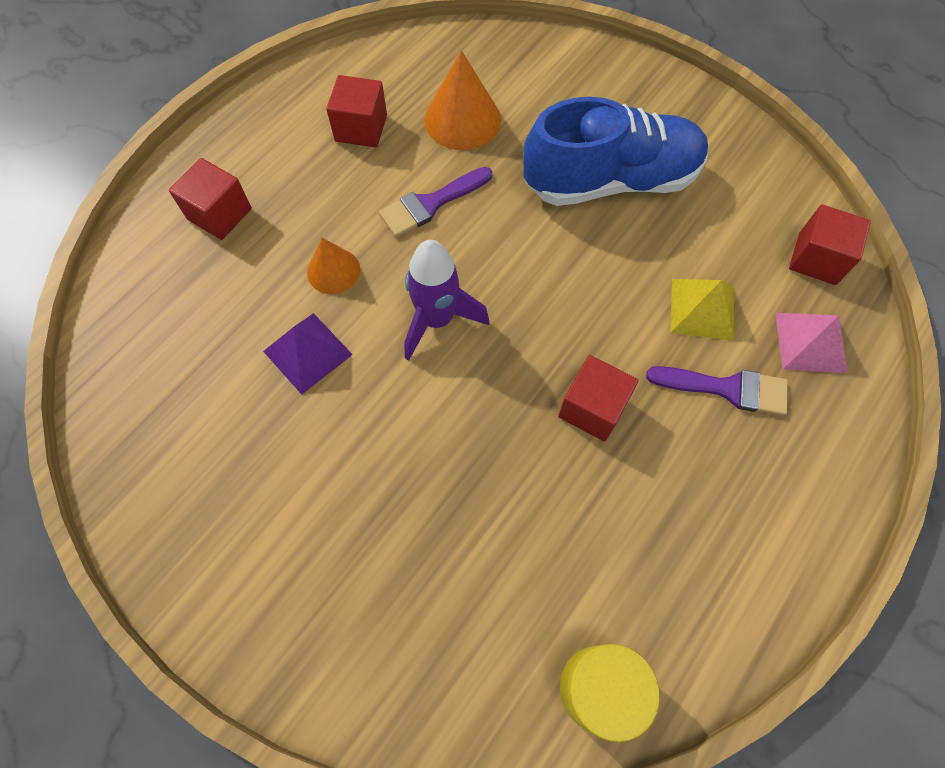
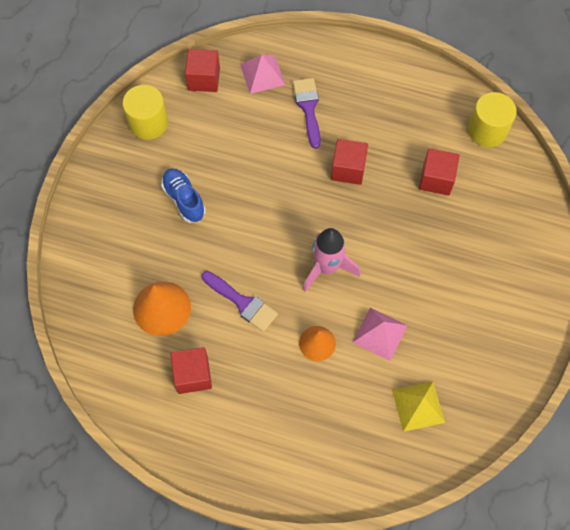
camera: 110 degrees left, 0 degrees up
(219, 214) = (302, 440): red cube -> red cube (436, 179)
(307, 352) = (380, 333): purple pyramid -> pink pyramid
(437, 320) = (327, 268): purple rocket -> pink rocket
(611, 181) = (184, 199): blue shoe -> blue shoe, size x0.52
(702, 309) = (261, 129): yellow pyramid -> yellow pyramid (418, 406)
(751, 171) = (148, 123): none -> yellow cylinder

